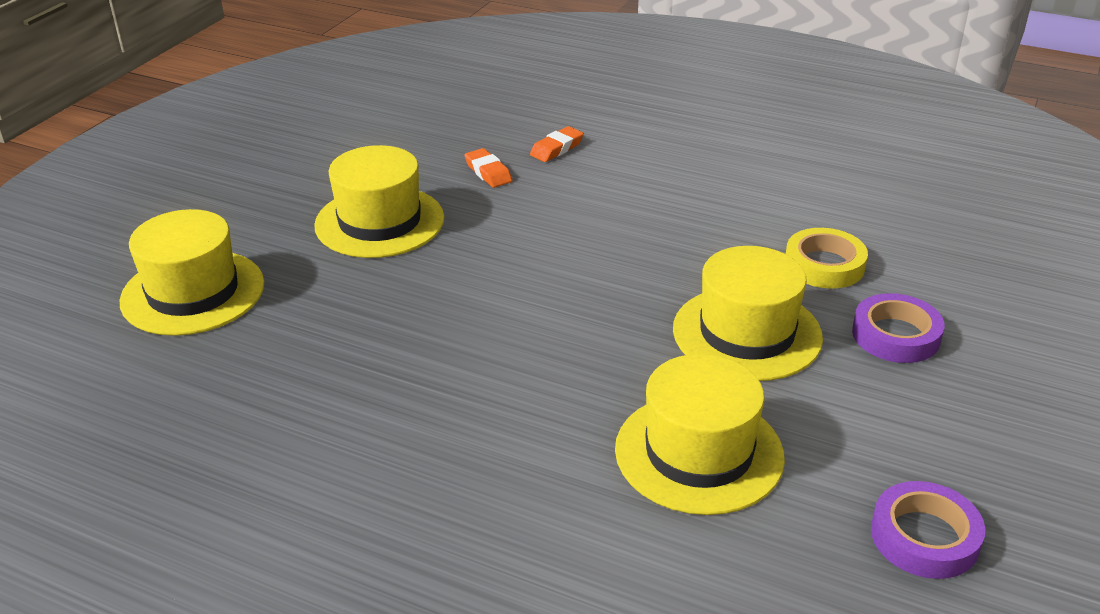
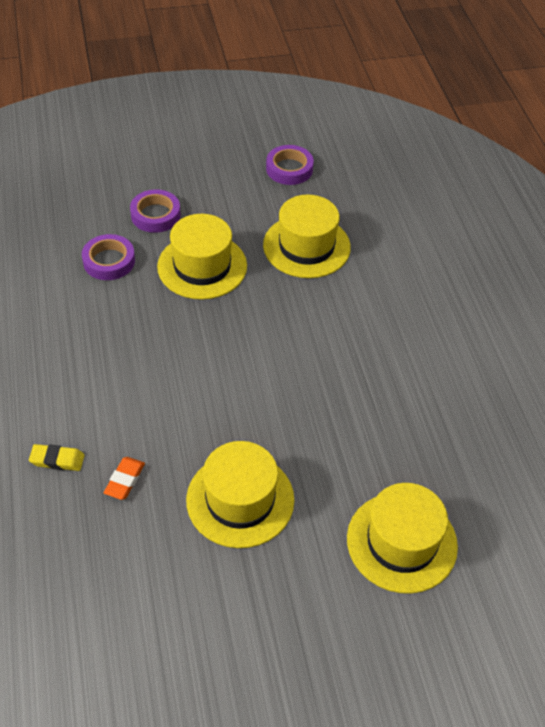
camera: 130 degrees left, 15 degrees up
(556, 148) = (57, 460): orange eraser -> yellow eraser
(824, 265) = (109, 261): yellow tape -> purple tape

